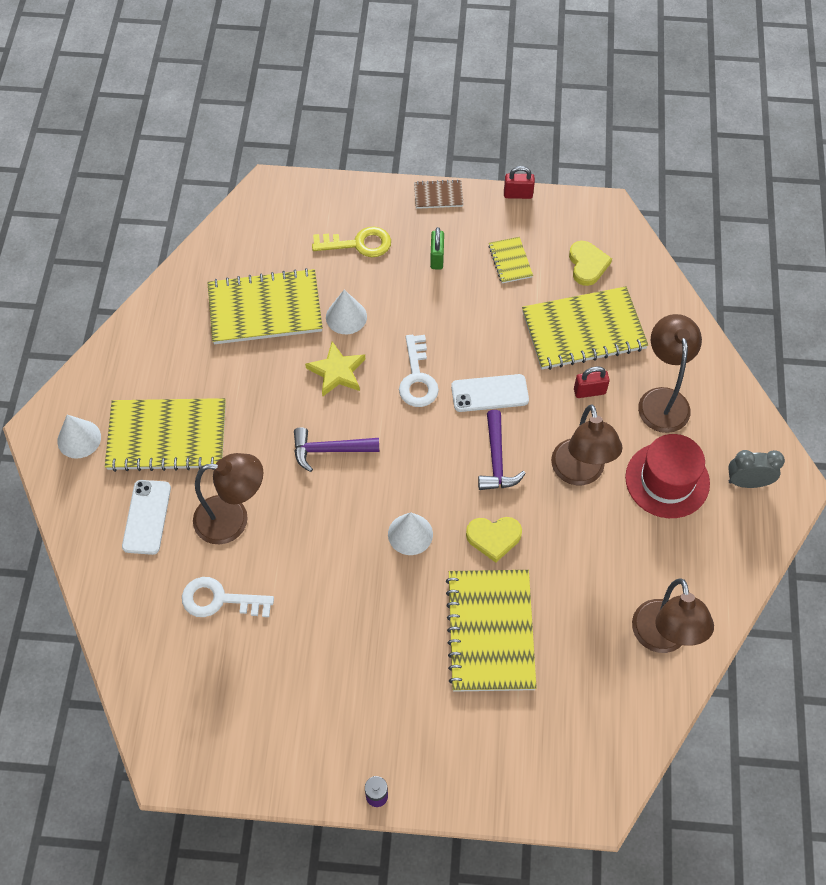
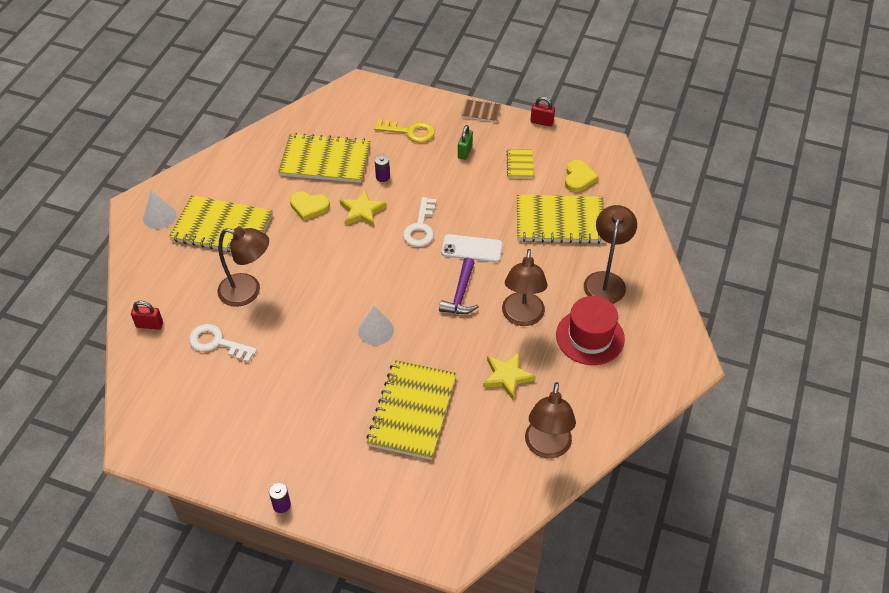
camera: 15 degrees right, 10 degrees down
(147, 517) = (187, 277): white phone -> none
(329, 450) = (336, 261): purple hammer -> none
(346, 317) = (382, 177): white cone -> purple battery
(493, 538) = (439, 347): yellow heart -> yellow heart (309, 207)
(587, 557) = (507, 376): none -> yellow star
(589, 391) = (550, 263): red padlock -> red padlock (149, 325)
(747, 482) = (655, 352): grey clock -> none

